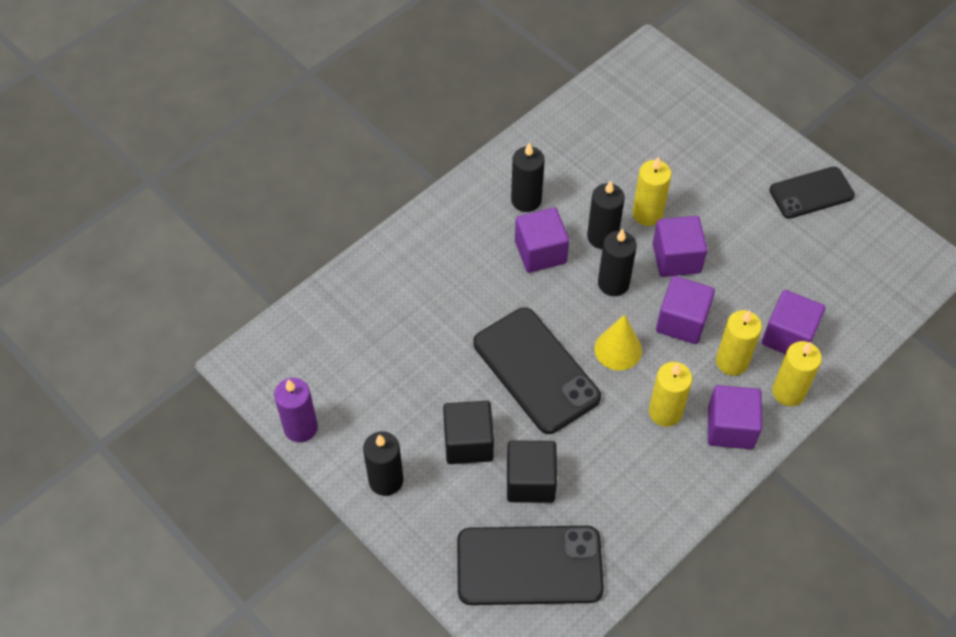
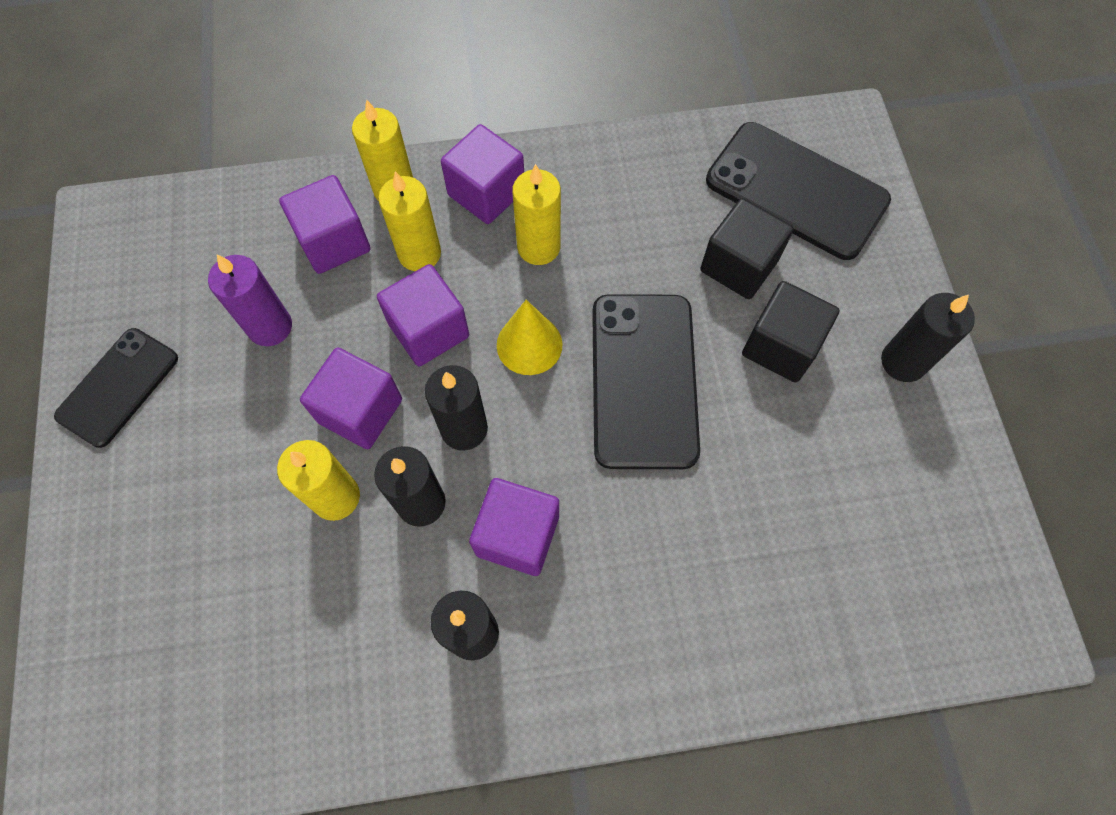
camera: 145 degrees left, 10 degrees up
(300, 428) = (980, 488): purple candle -> purple candle (270, 327)
(811, 193) = (118, 387): black phone -> black phone turned 75 degrees counterclockwise

